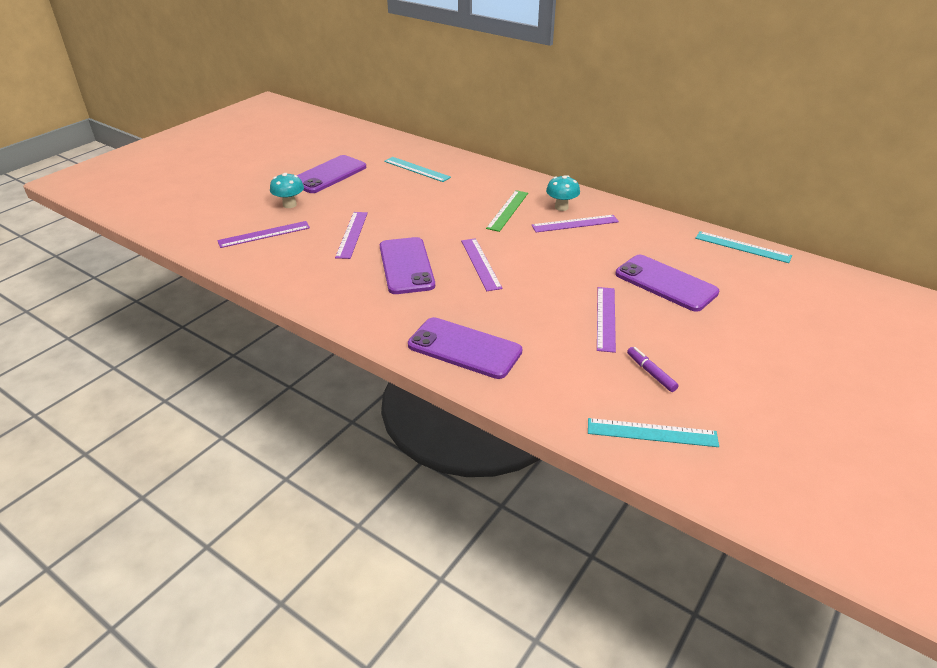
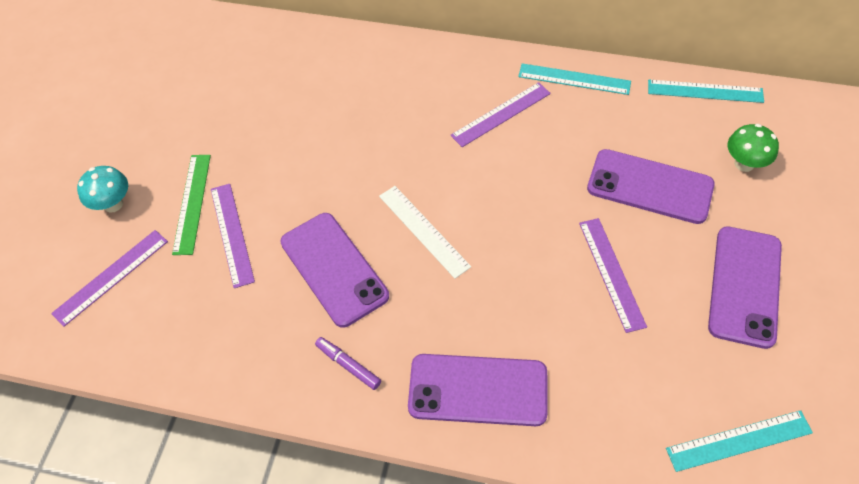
camera: 20 degrees left, 20 degrees up
(329, 175) = (135, 123): purple phone -> purple phone (745, 286)
(416, 169) = (250, 72): turquoise ruler -> turquoise ruler (574, 79)
(480, 264) = (423, 230): purple ruler -> white ruler
(507, 210) = (408, 116): green ruler -> green ruler (192, 203)
(561, 207) = (471, 88): turquoise mushroom -> none
(651, 373) = (698, 345): purple marker -> purple marker (348, 365)
(751, 290) = (744, 164): none -> green mushroom

